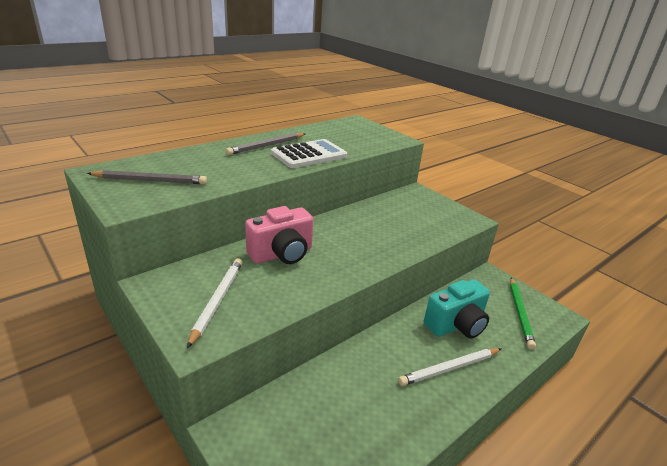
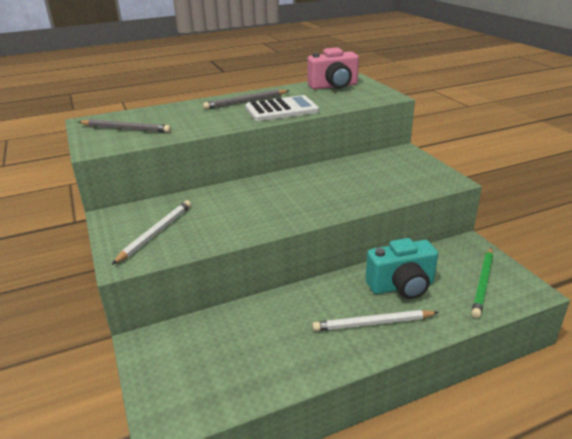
camera: 20 degrees right, 0 degrees up
(282, 254) = (232, 201): pink camera -> pink camera (334, 86)

